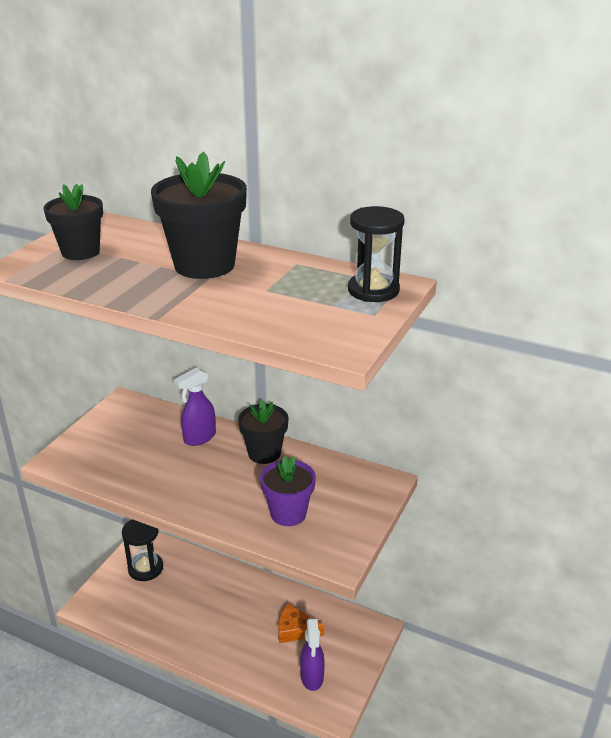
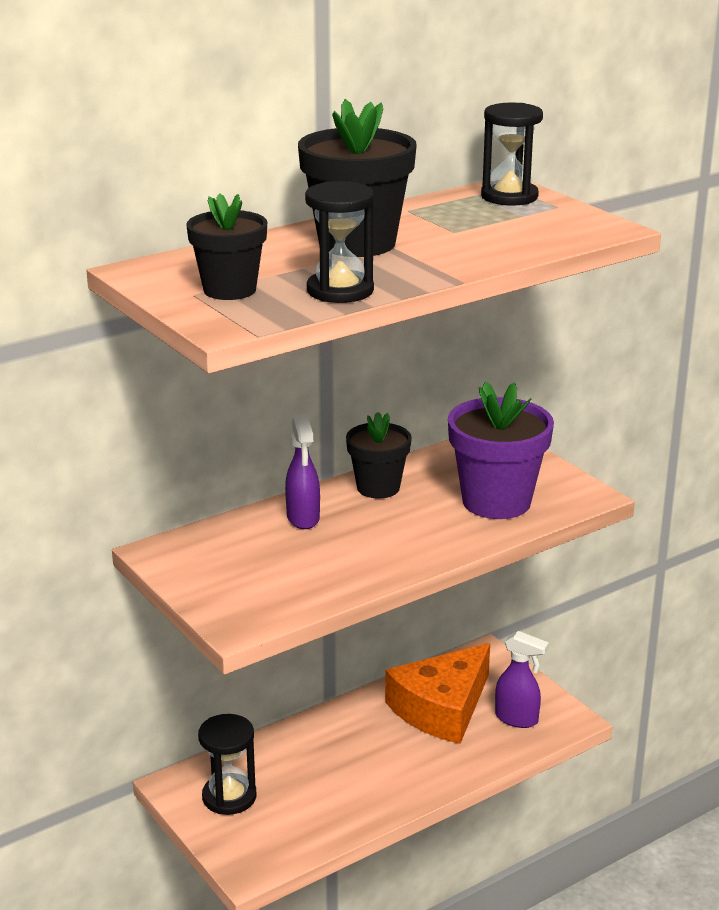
camera: 60 degrees left, 5 degrees down
(104, 283) = (340, 291): none -> black hourglass
(288, 513) = (496, 502): purple flower pot -> purple flower pot, size x1.57
(295, 630) = (442, 708): orange cheese -> orange cheese, size x1.95

